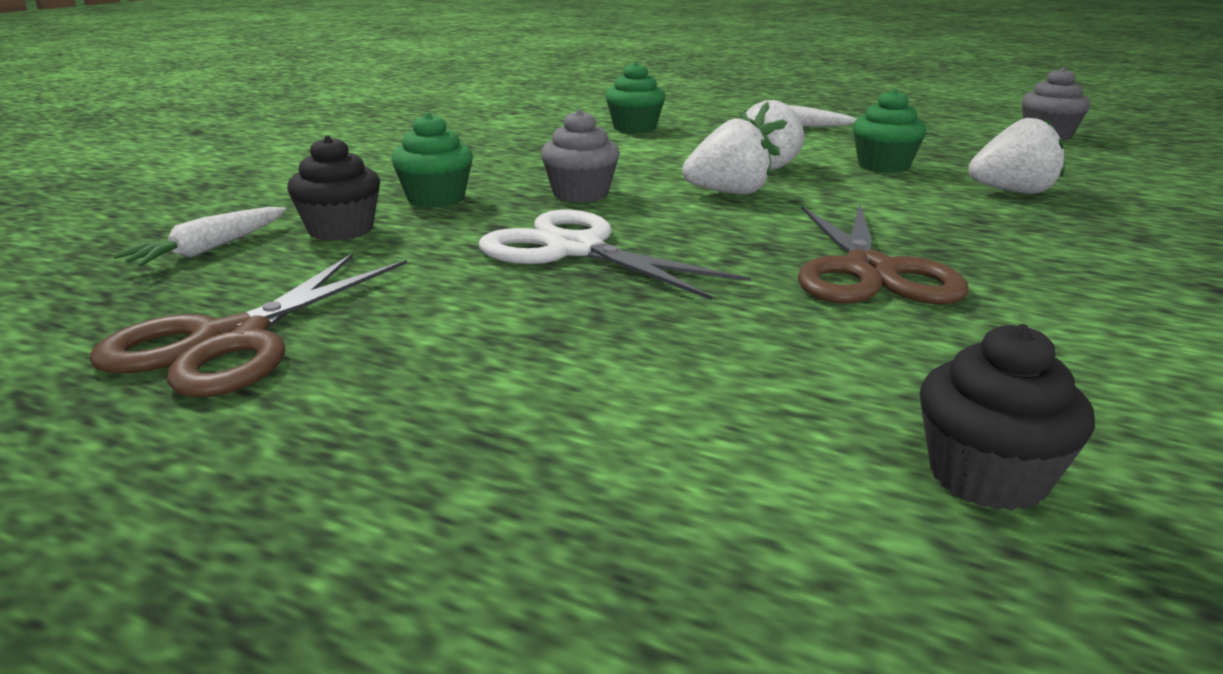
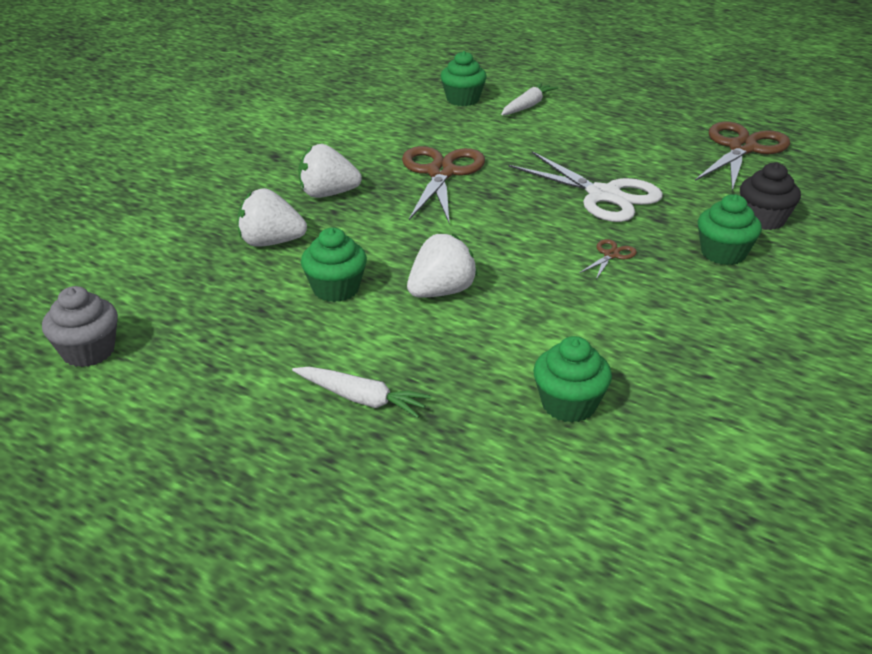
camera: 175 degrees left, 10 degrees up
(209, 249) = (828, 205): white carrot -> white carrot (528, 106)
(580, 194) = (611, 255): grey cupcake -> brown scissors
(728, 193) = (493, 251): white strawberry -> white strawberry (328, 194)
(987, 477) = (463, 99): black cupcake -> green cupcake

